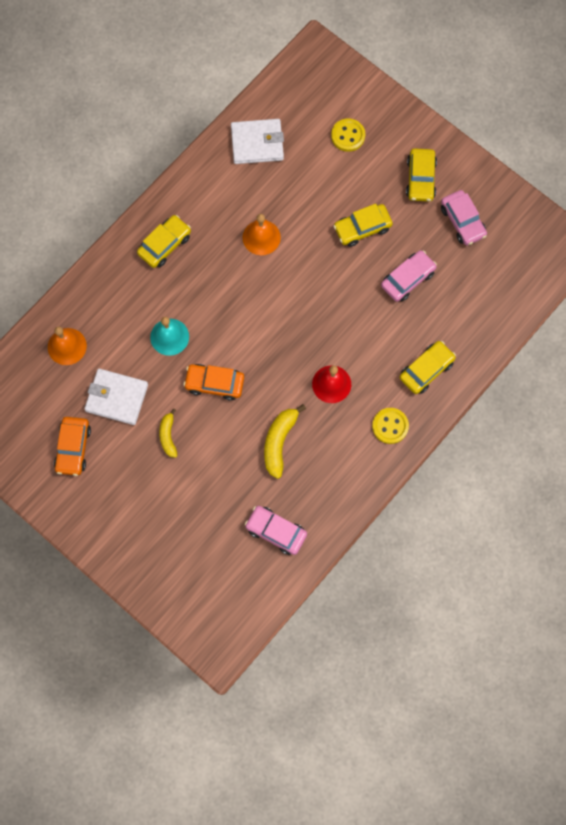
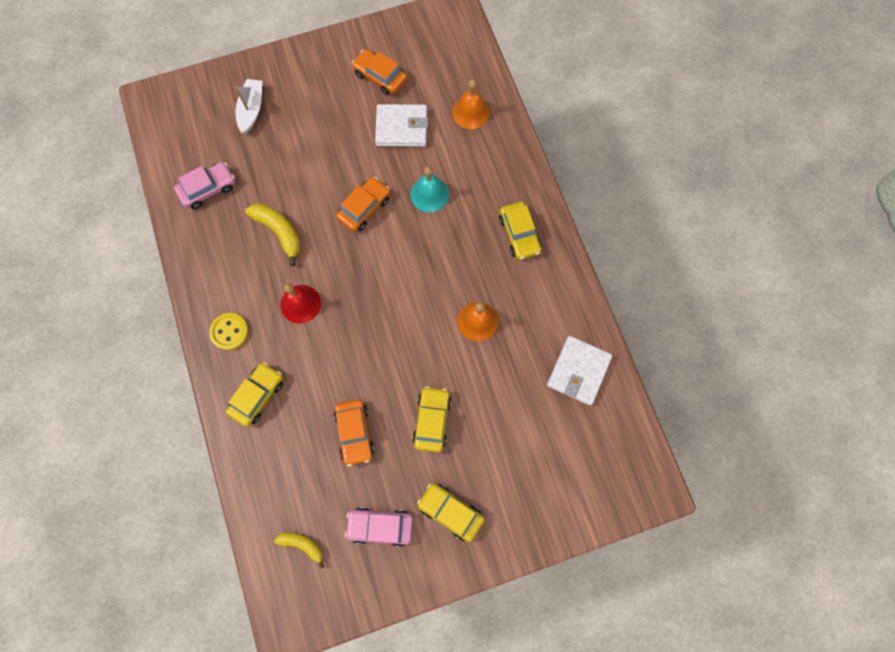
camera: 120 degrees right, 0 degrees up
(116, 397) = (401, 128): white wallet -> white wallet turned 45 degrees clockwise
(168, 436) = (343, 150): yellow banana -> yellow banana (302, 545)
(174, 545) = (252, 110): none -> white boat
(348, 136) = (539, 465): yellow button -> none
(408, 279) = (354, 433): pink car -> orange car
(426, 370) = (257, 396): yellow car -> yellow car turned 135 degrees counterclockwise

